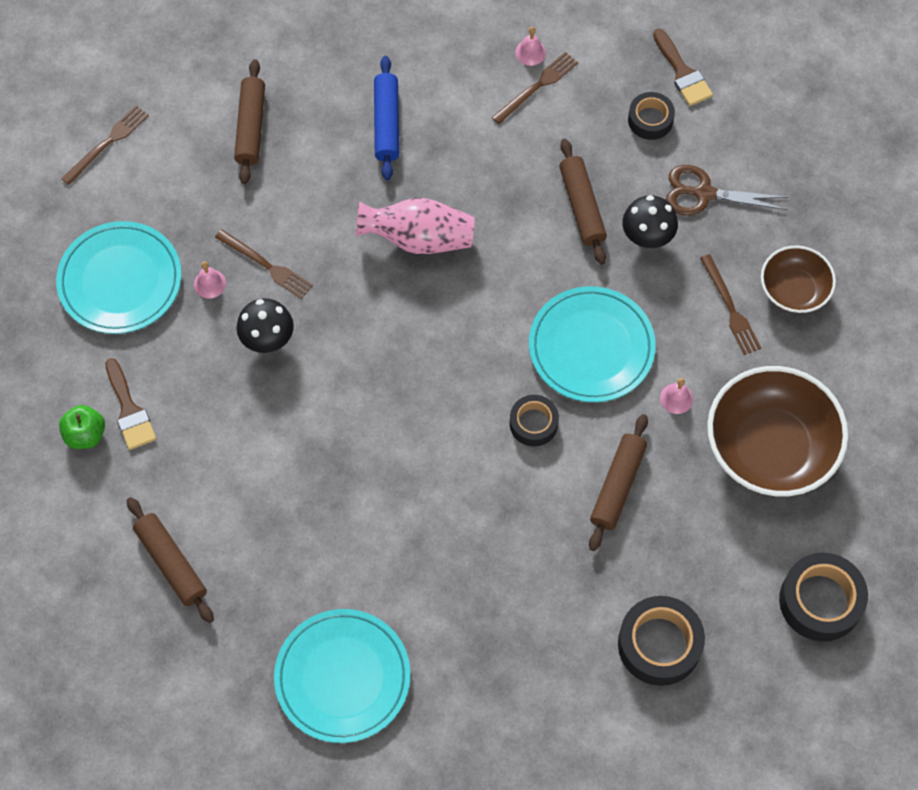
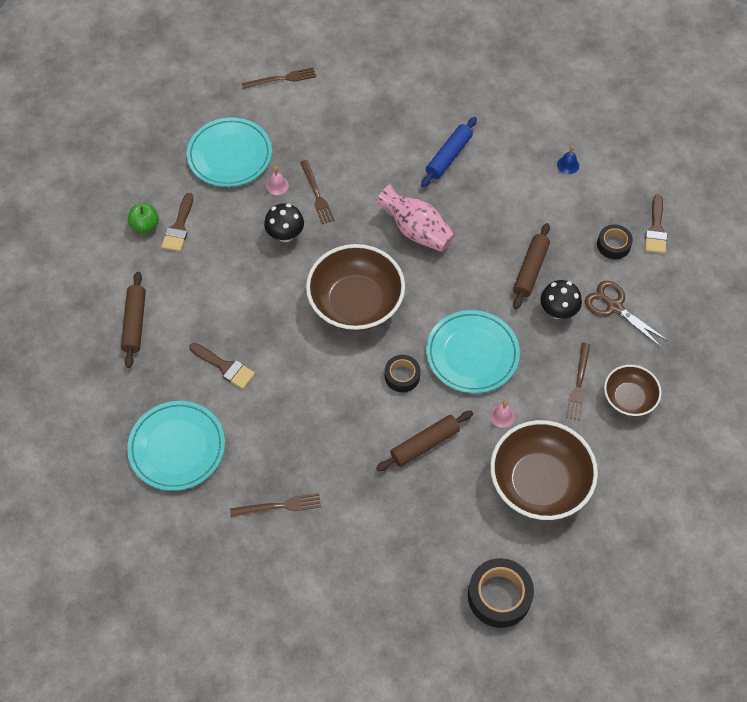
camera: 35 degrees right, 5 degrees down
(250, 127) = (368, 114): brown rolling pin -> none
(323, 545) = (225, 367): none -> brown brush
(415, 370) = (356, 303): none -> brown bowl
(530, 52) = (568, 165): pink bell -> blue bell
(537, 86) = (556, 186): brown fork -> brown fork (279, 506)
(659, 644) = (376, 554): black tape -> none

